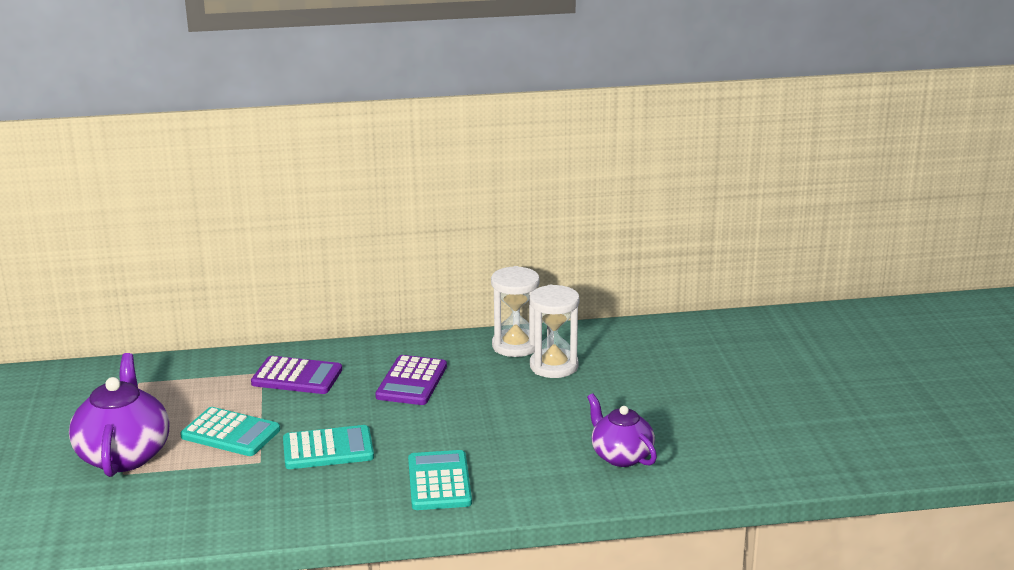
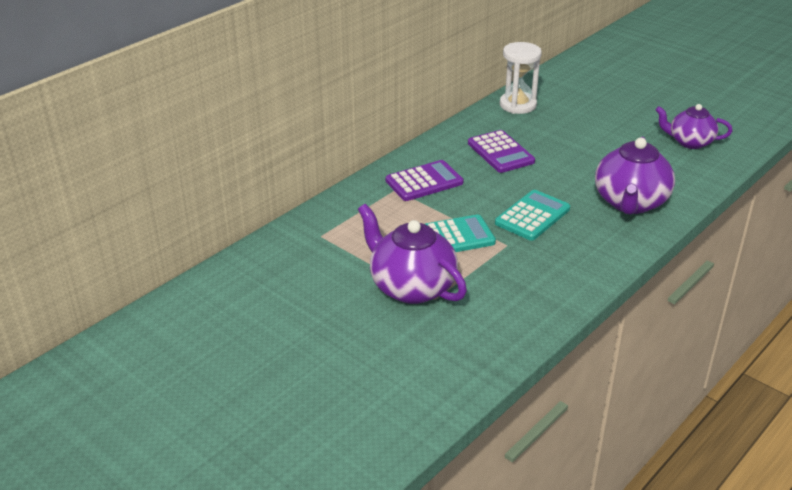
camera: 40 degrees left, 10 degrees up
(439, 482) = (630, 203): turquoise calculator -> purple teapot
(554, 366) = (561, 108): white hourglass -> none

